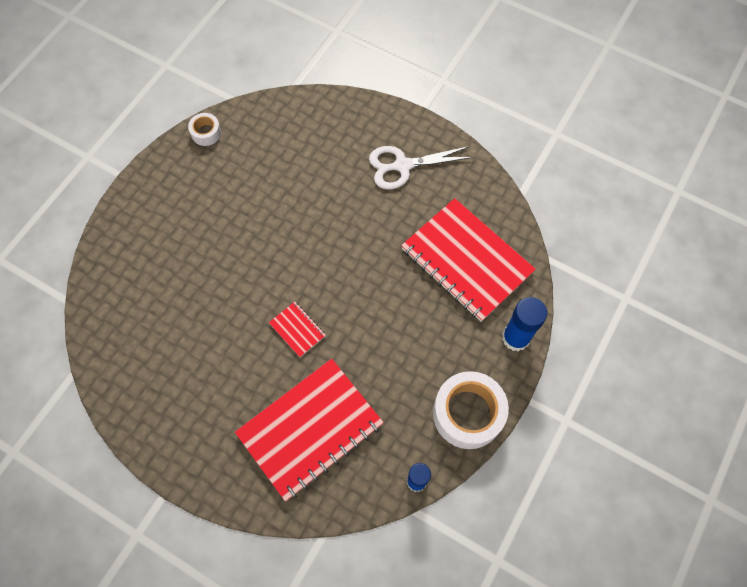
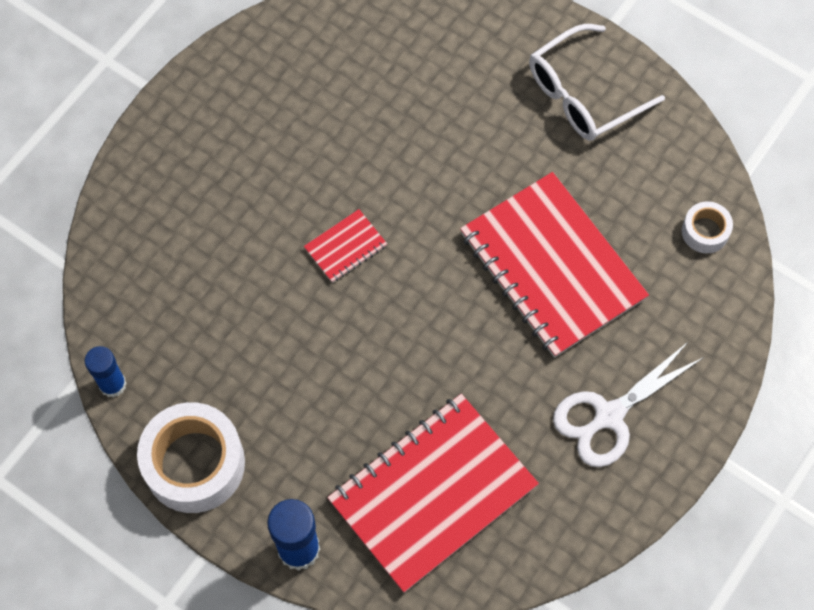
camera: 95 degrees right, 0 degrees up
(176, 188) = (583, 94): none -> white glasses
(206, 133) = (679, 133): white tape -> white tape (705, 231)
(310, 429) = (202, 257): red notebook -> red notebook (551, 267)
(403, 166) = (609, 416): white scissors -> white scissors turned 120 degrees counterclockwise

